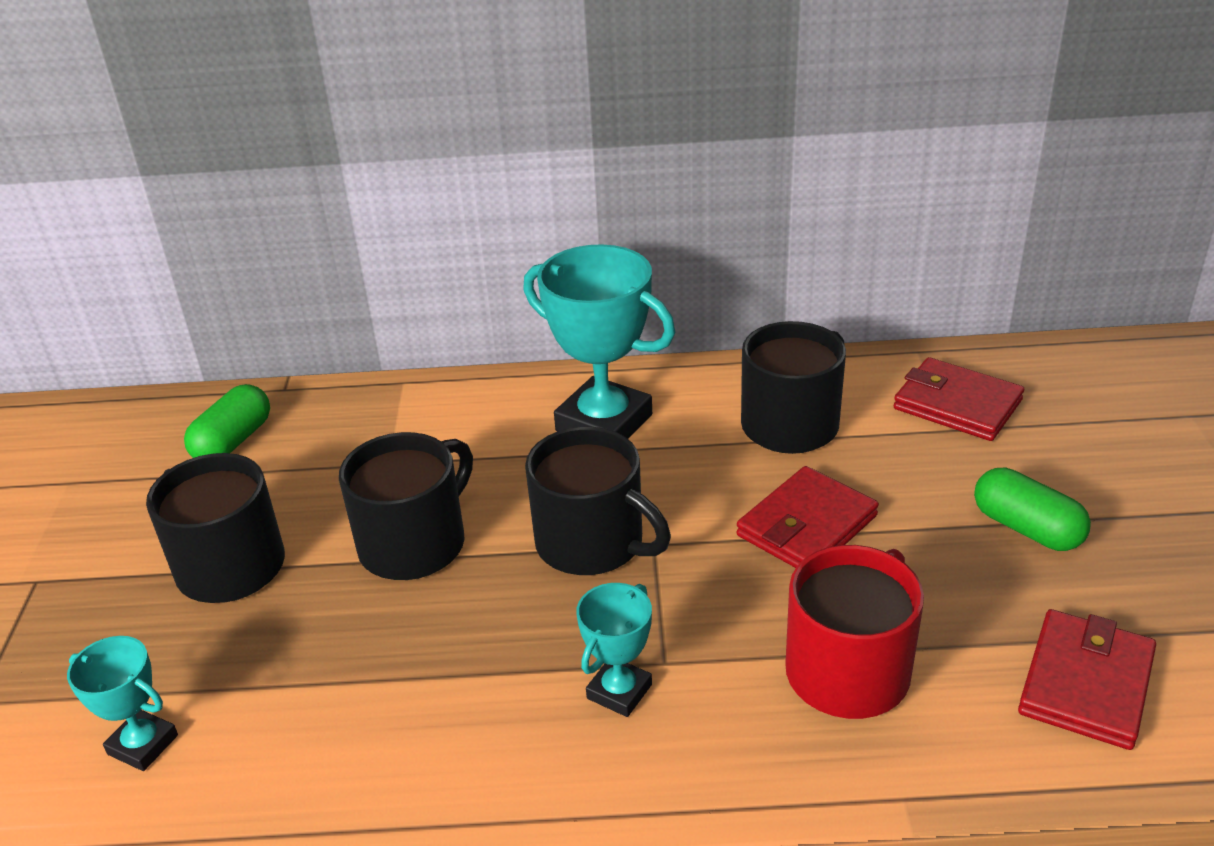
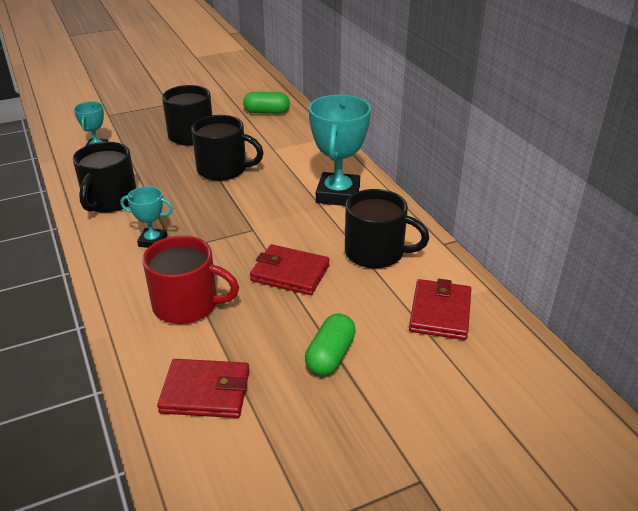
camera: 65 degrees right, 0 degrees up
(592, 543) = (245, 212): black mug -> black mug (109, 200)

